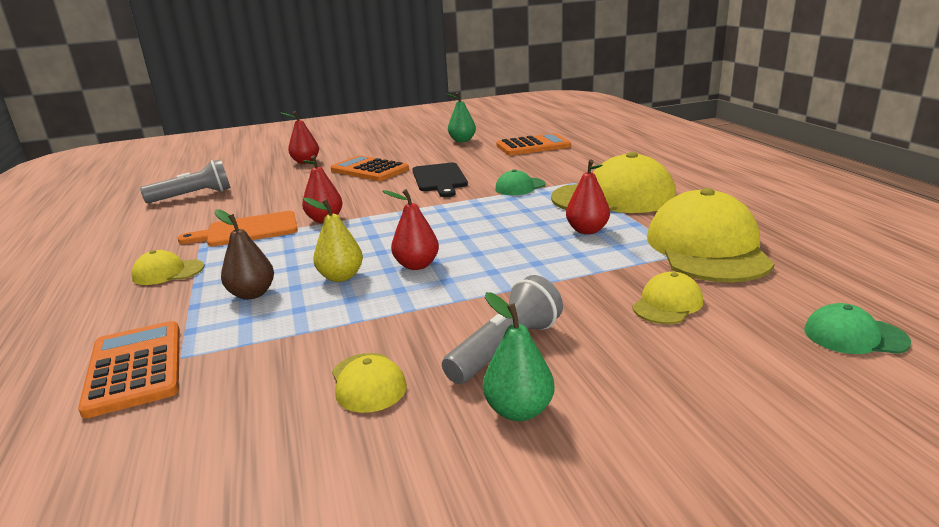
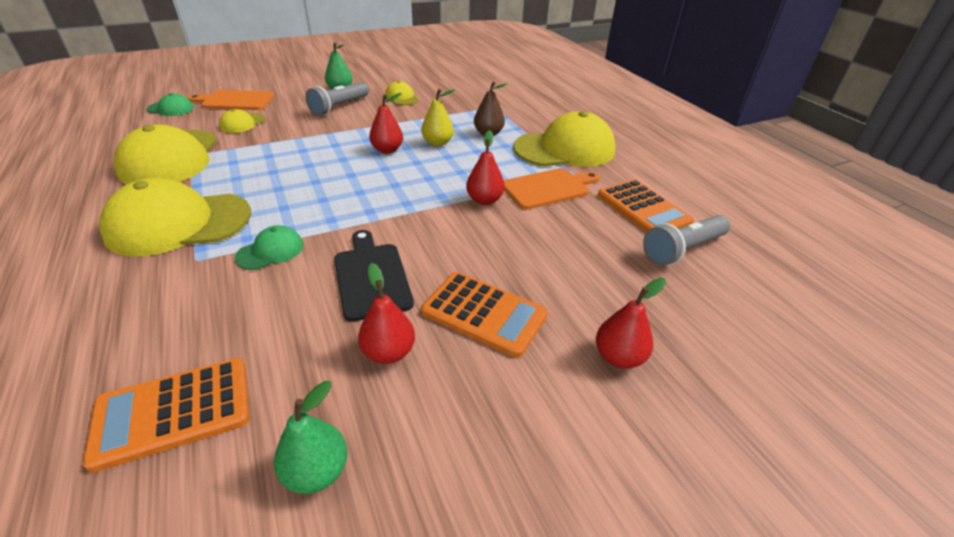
camera: 170 degrees right, 15 degrees up
(135, 368) = (511, 103): orange calculator -> orange calculator (643, 209)
(168, 272) = (565, 149): yellow cap -> yellow cap, size x2.15
(587, 230) = (244, 178): red pear -> red pear (388, 352)
(747, 363) = (235, 101): none -> orange cutting board

